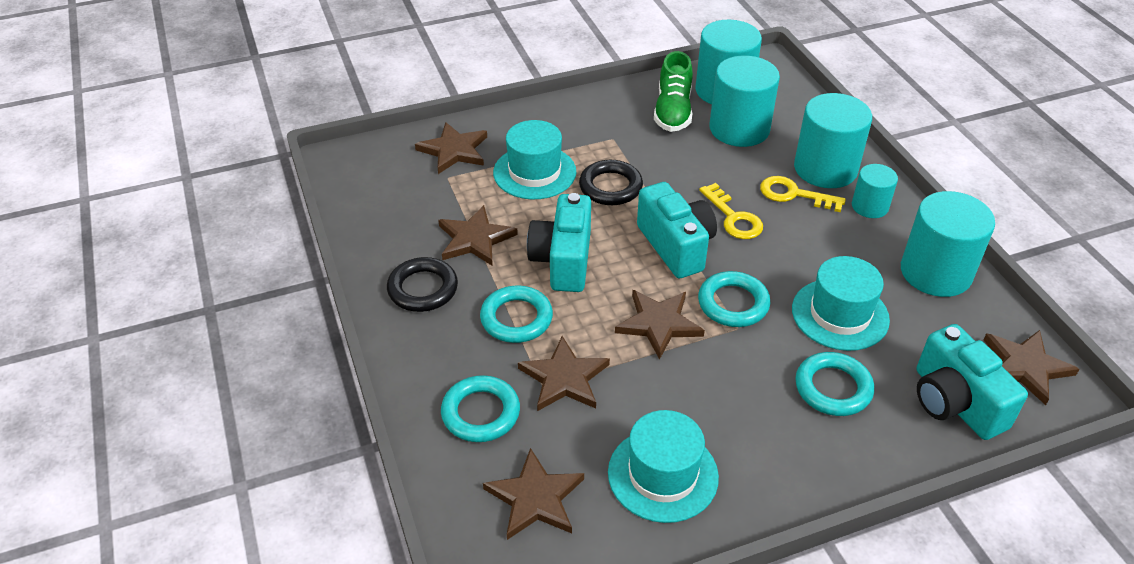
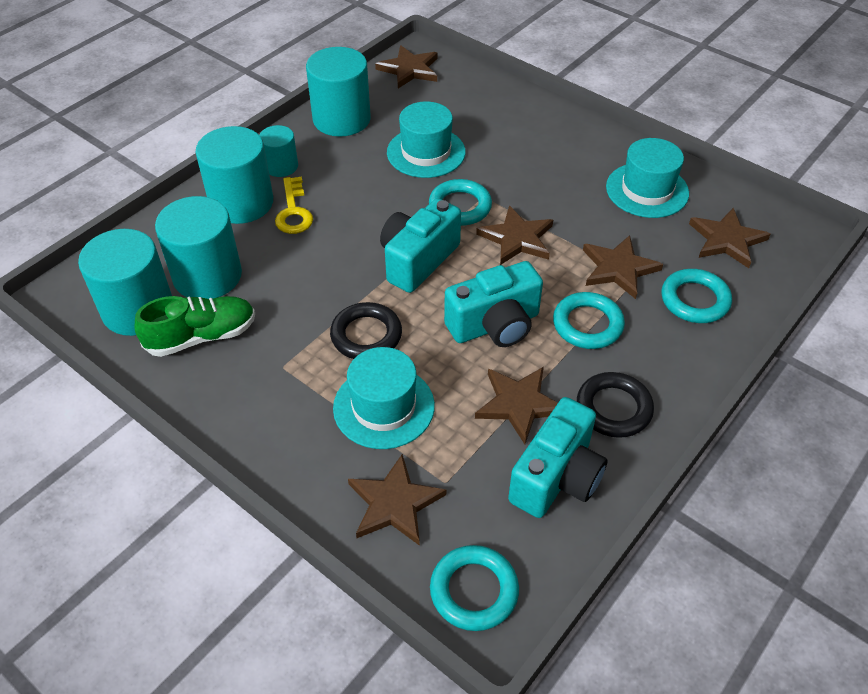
camera: 120 degrees left, 5 degrees up
(733, 217) = (353, 238): yellow key -> none
(833, 388) = (501, 139): turquoise ring -> turquoise ring (474, 591)
(954, 402) = (467, 90): turquoise camera -> turquoise camera (557, 477)

